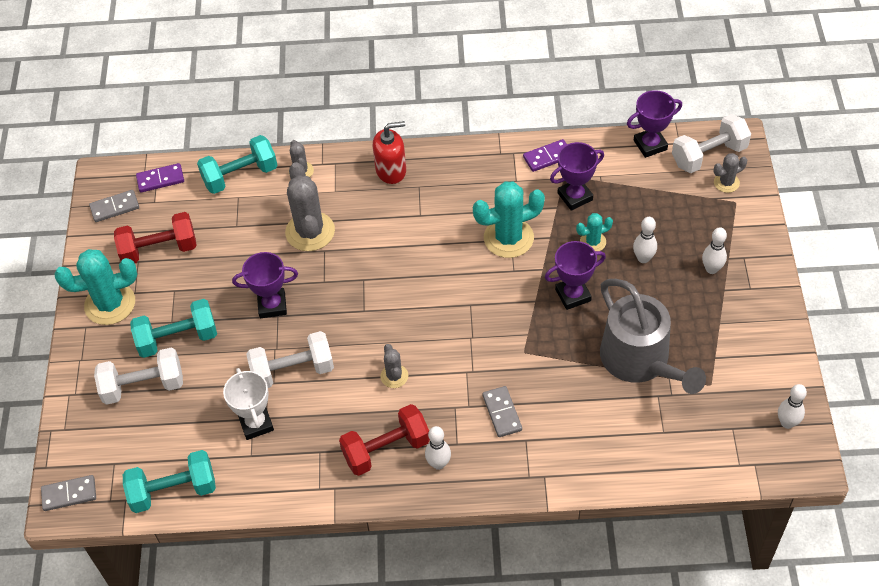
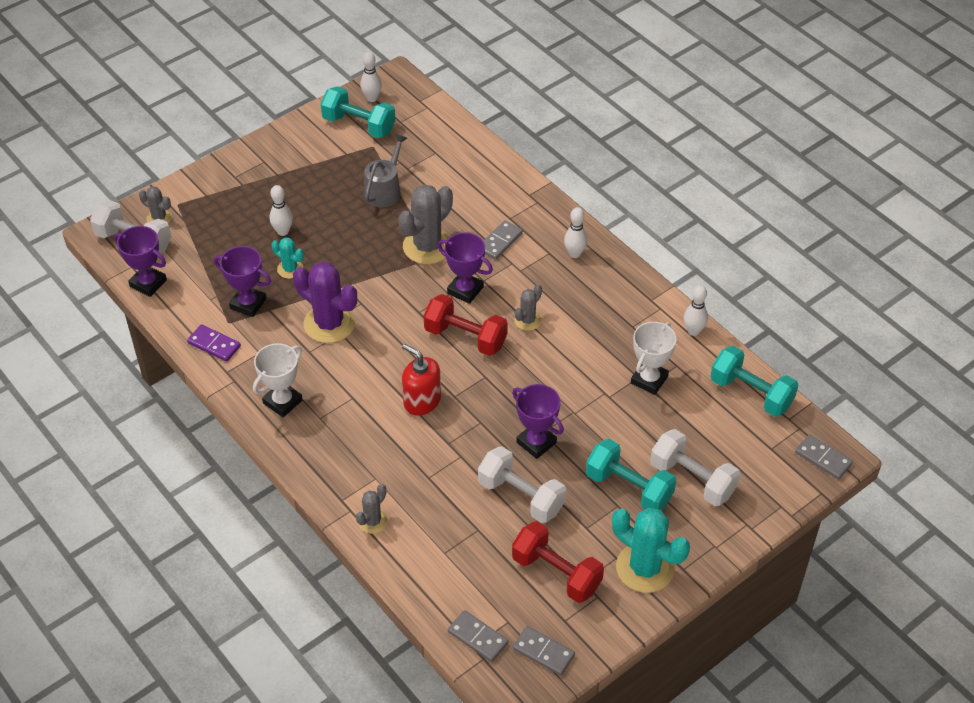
camera: 130 degrees left, 5 degrees down
(160, 179) = (478, 637): purple domino -> grey domino
(240, 176) = (418, 569): turquoise dumbbell -> turquoise dumbbell (359, 125)
(292, 371) = (583, 387): white dumbbell -> white dumbbell (521, 496)
(310, 231) = (437, 467): grey cactus -> grey cactus (427, 246)
(386, 449) = (592, 289): red dumbbell -> red dumbbell (465, 337)
(391, 170) = (317, 450): red soap dispenser -> red soap dispenser (422, 401)
(454, 172) = (282, 402): none -> white trophy
(508, 238) = (329, 324): turquoise cactus -> purple cactus
(573, 295) = (355, 255): purple trophy -> purple trophy (465, 290)
(640, 360) = (385, 190): grey watering can -> grey watering can, size x0.59
(711, 269) = (262, 189): white bowling pin -> white bowling pin (693, 331)

